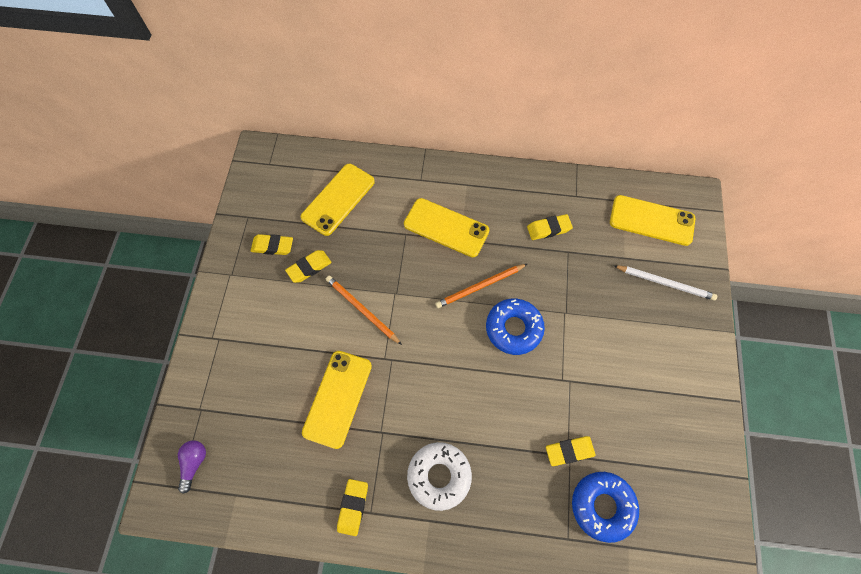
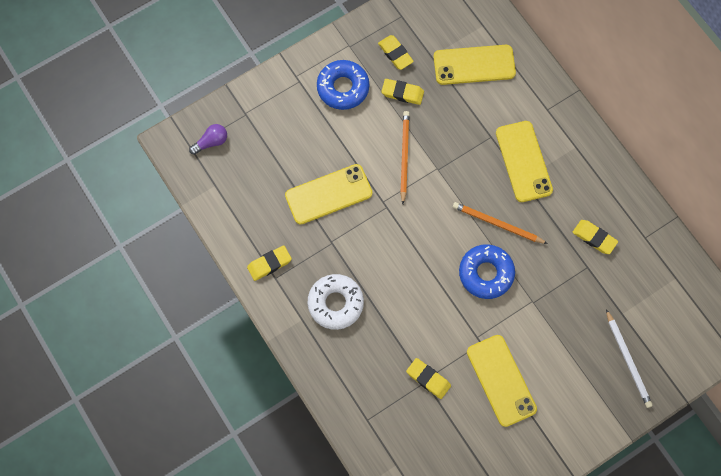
camera: 50 degrees right, 5 degrees up
(602, 506) = (409, 428): blue donut -> blue donut (343, 88)
(651, 220) = (677, 312): yellow phone -> yellow phone (501, 380)

